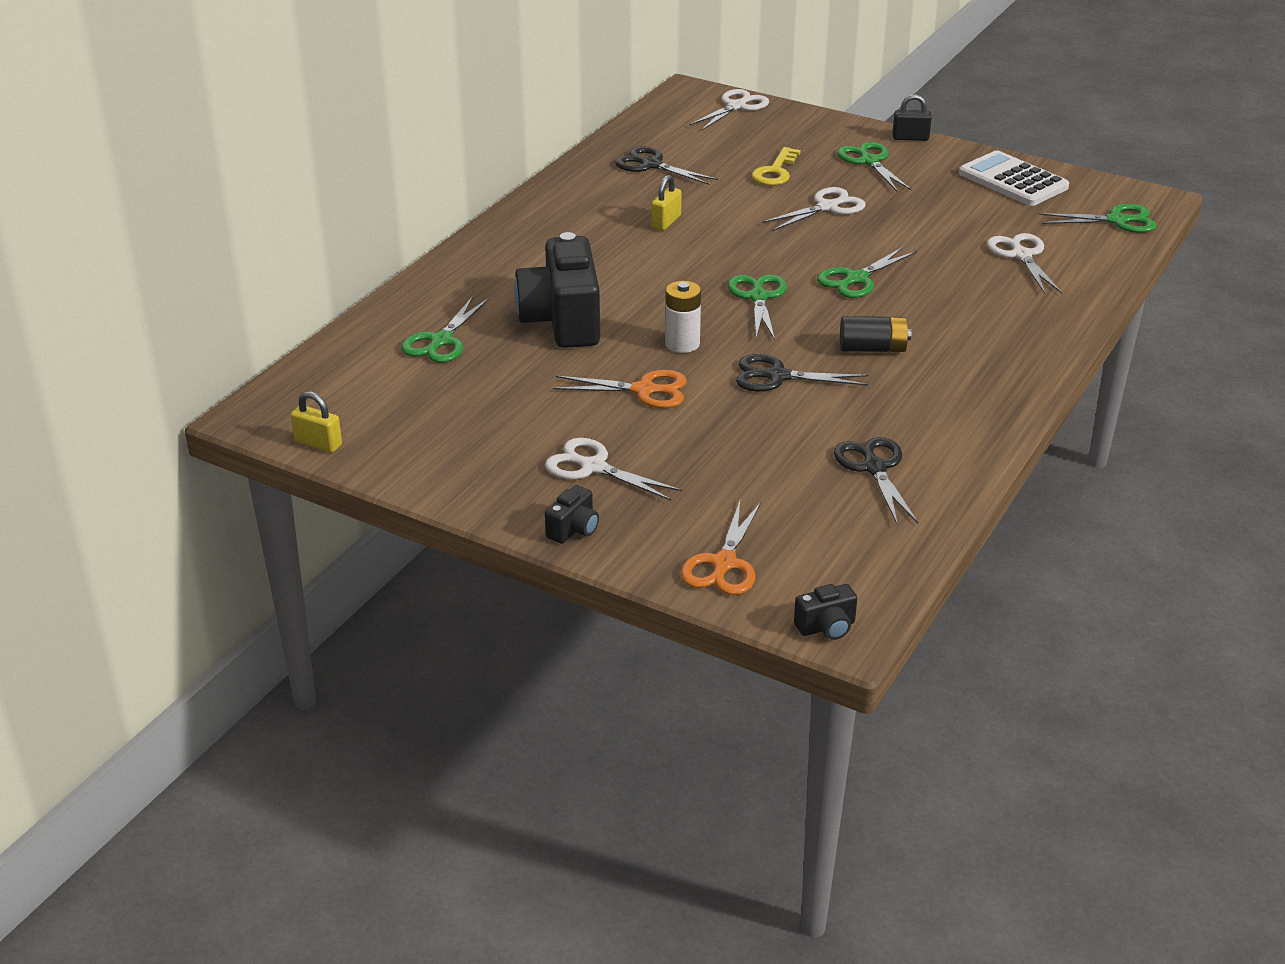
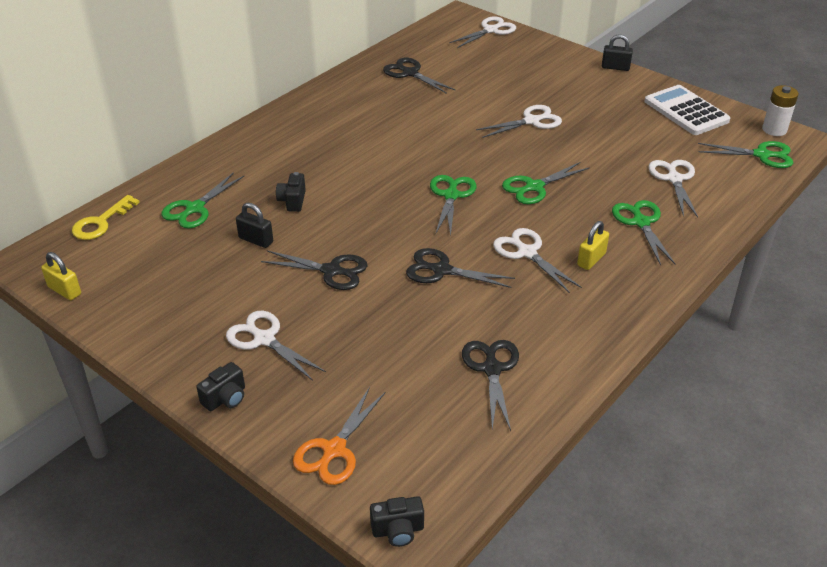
camera: 10 degrees right, 5 degrees up
(535, 367) = (256, 240): none -> black padlock
(562, 321) = (292, 201): black camera -> black camera, size x0.43
(644, 390) = (331, 271): orange scissors -> black scissors
(666, 222) = (403, 122): yellow padlock -> yellow padlock (591, 259)
(682, 344) = (377, 231): white battery -> white battery (774, 130)
(775, 172) = (501, 87): yellow key -> yellow key (101, 222)
(869, 161) = (577, 85): green scissors -> green scissors (641, 222)
(873, 348) = (527, 253): black battery -> white scissors

